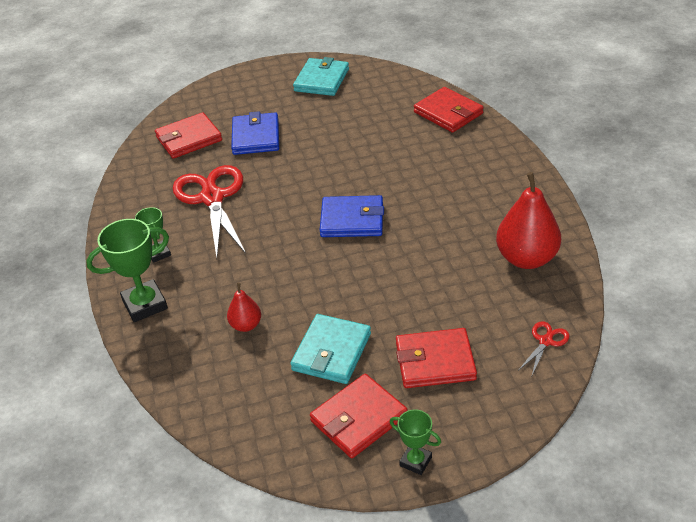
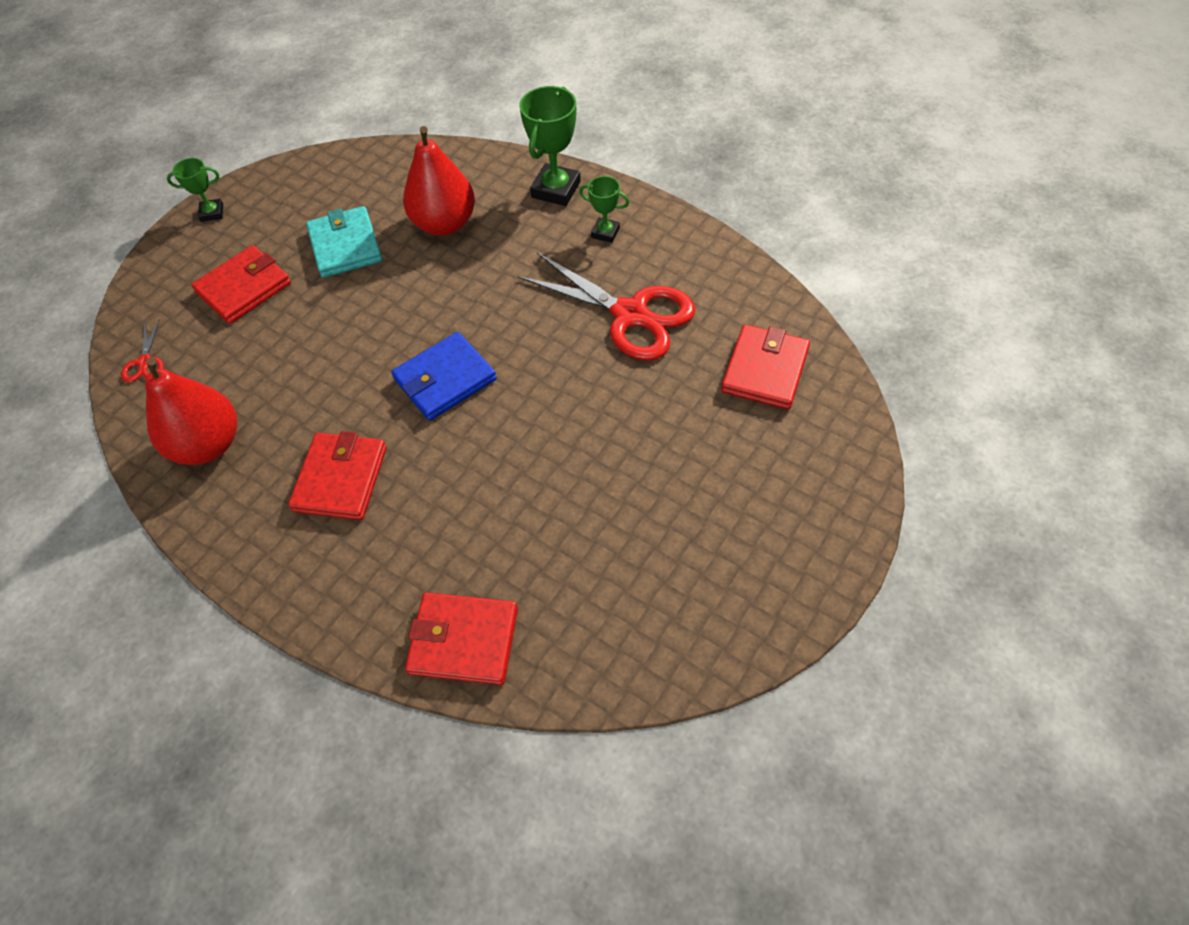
camera: 140 degrees right, 15 degrees up
(246, 325) = (444, 224): red pear -> red pear, size x1.93
(256, 137) = (687, 424): blue wallet -> none
(321, 80) = (723, 592): turquoise wallet -> none
(358, 418) = (279, 214): red wallet -> red wallet (341, 479)

